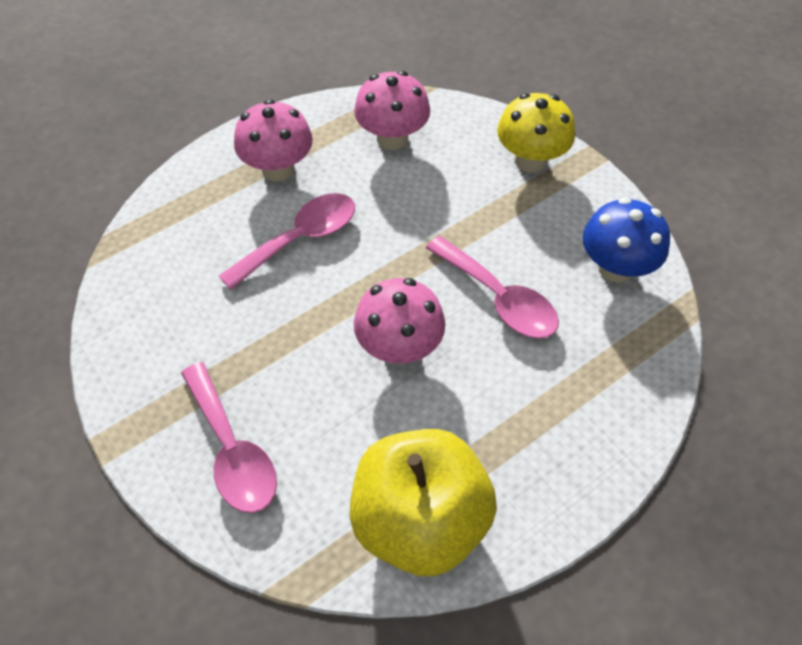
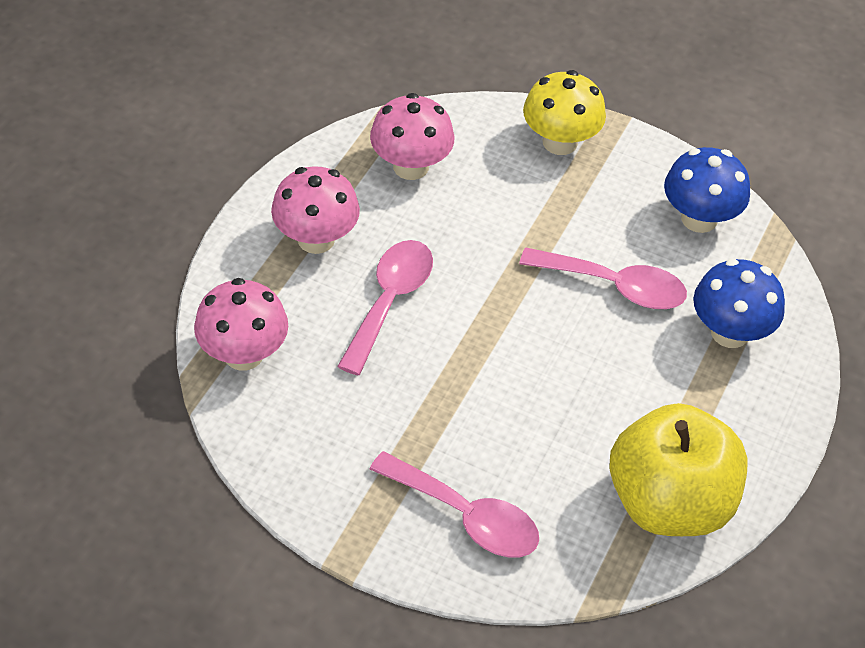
camera: 30 degrees left, 5 degrees down
(399, 347) = (554, 365): pink mushroom -> pink mushroom (243, 354)
(580, 382) = (729, 332): none -> blue mushroom

